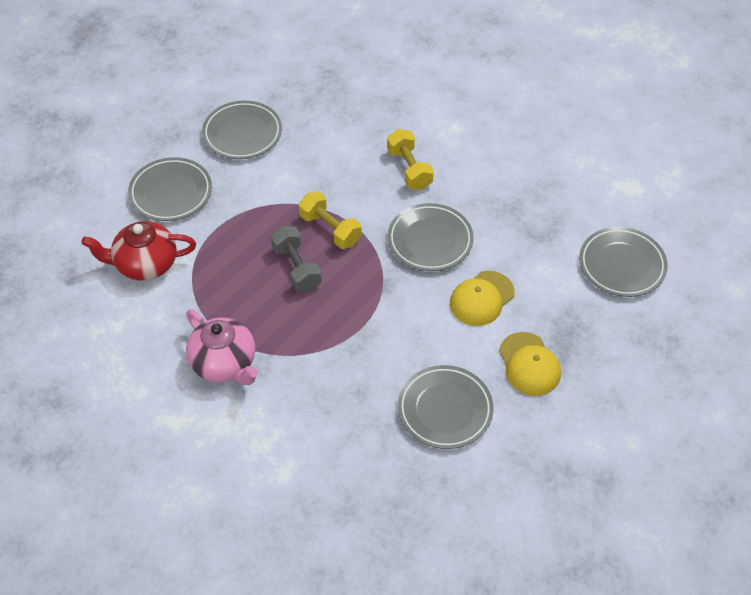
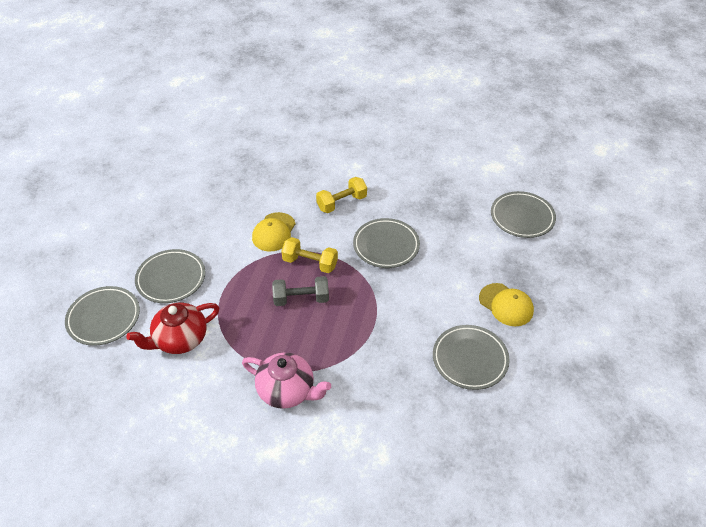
camera: 25 degrees left, 5 degrees down
(242, 133) = (204, 218): grey plate -> grey plate (104, 318)
(296, 268) = (301, 299): grey dumbbell -> grey dumbbell turned 45 degrees counterclockwise
(409, 169) = (342, 203): yellow dumbbell -> yellow dumbbell turned 75 degrees counterclockwise
(481, 298) = (446, 272): yellow cap -> yellow cap (274, 232)

